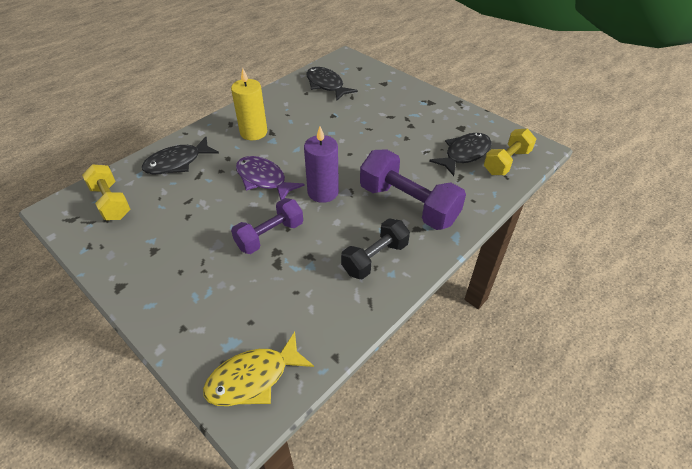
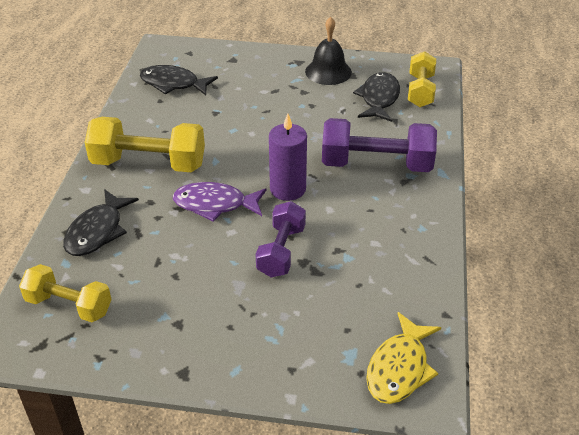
camera: 35 degrees left, 5 degrees down
(253, 132) = (148, 164): yellow candle -> yellow dumbbell
(375, 258) = (395, 222): black dumbbell -> none
(445, 118) = (328, 72): none -> black bell

